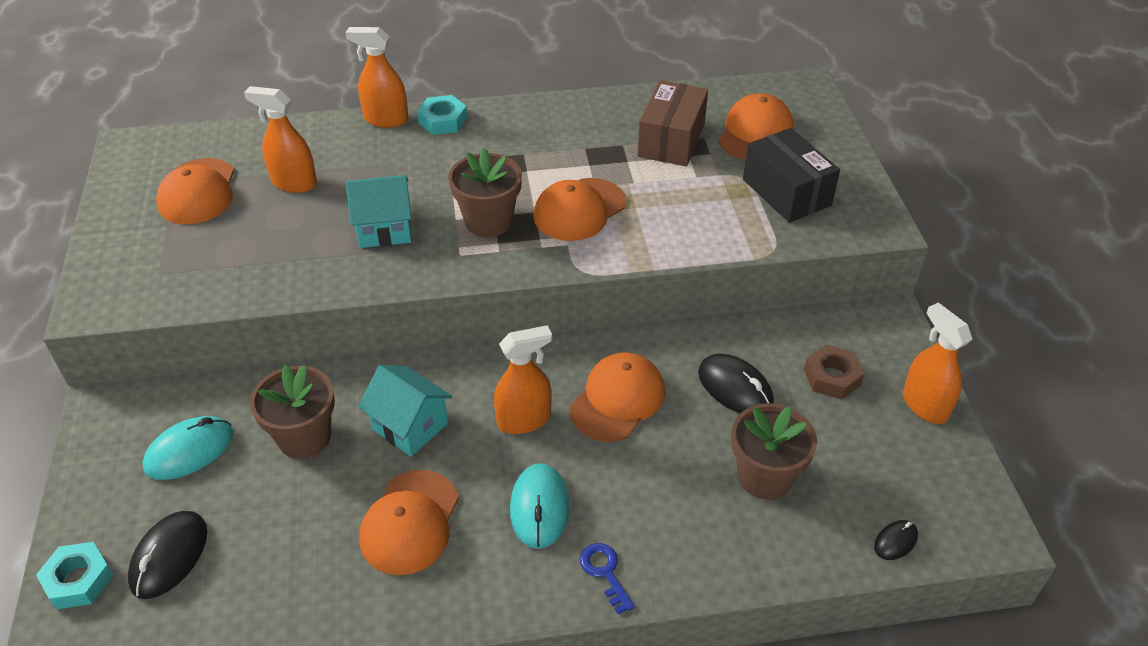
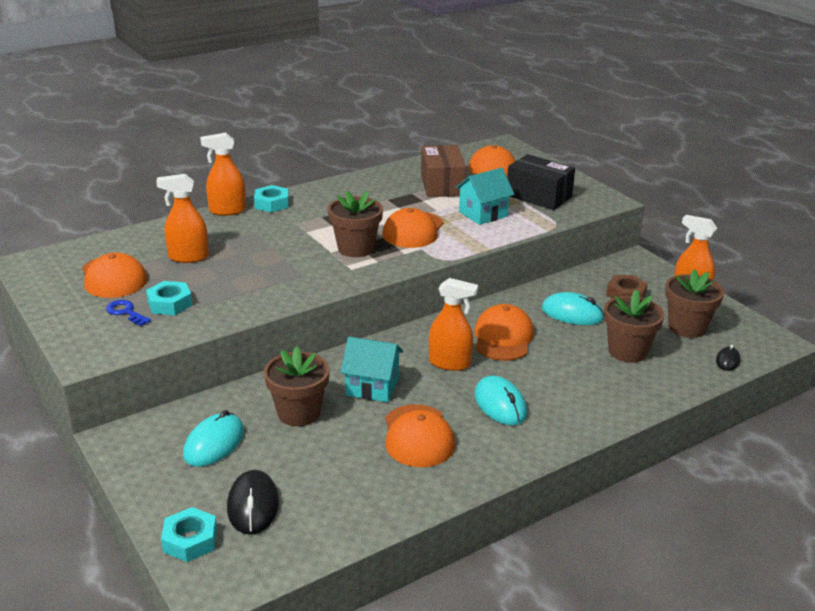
camera: 25 degrees left, 15 degrees down
(226, 250) = (170, 304): none -> turquoise nut
(385, 229) = (283, 267): turquoise house -> turquoise house (483, 214)
(524, 420) = (450, 363): orange spray bottle -> orange spray bottle turned 60 degrees clockwise
(605, 573) = (571, 424): blue key -> blue key (126, 312)
(735, 388) = (572, 313): black mouse -> turquoise mouse
(878, 463) = (687, 327): none -> brown flower pot

